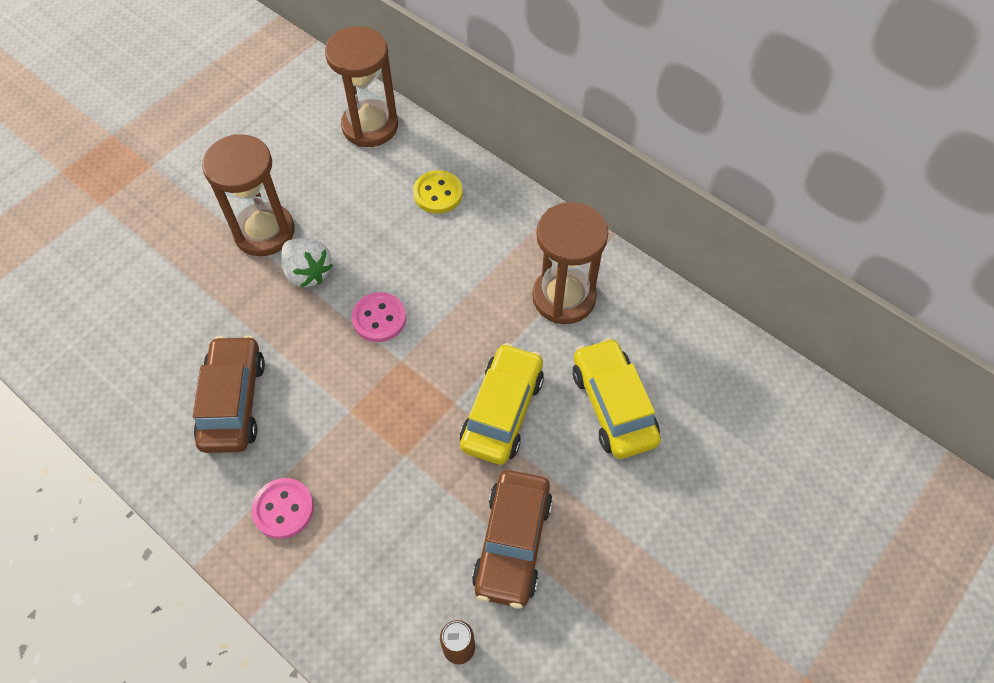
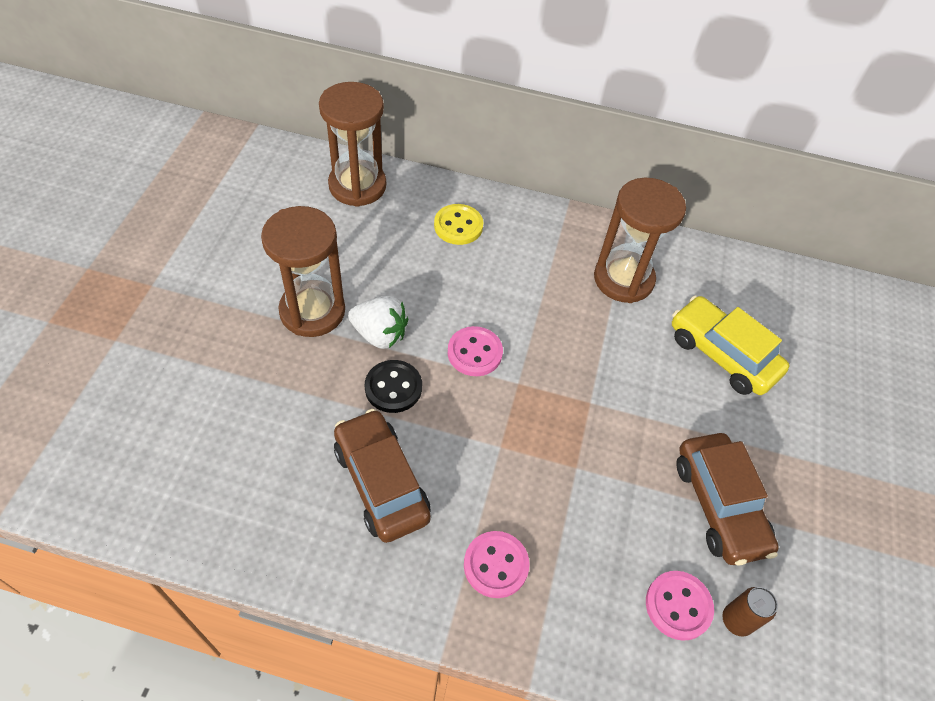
camera: 30 degrees left, 5 degrees down
(291, 324) = (393, 387): none -> black button
(415, 612) = (678, 606): none -> pink button
(502, 411) = (636, 394): yellow car -> none

